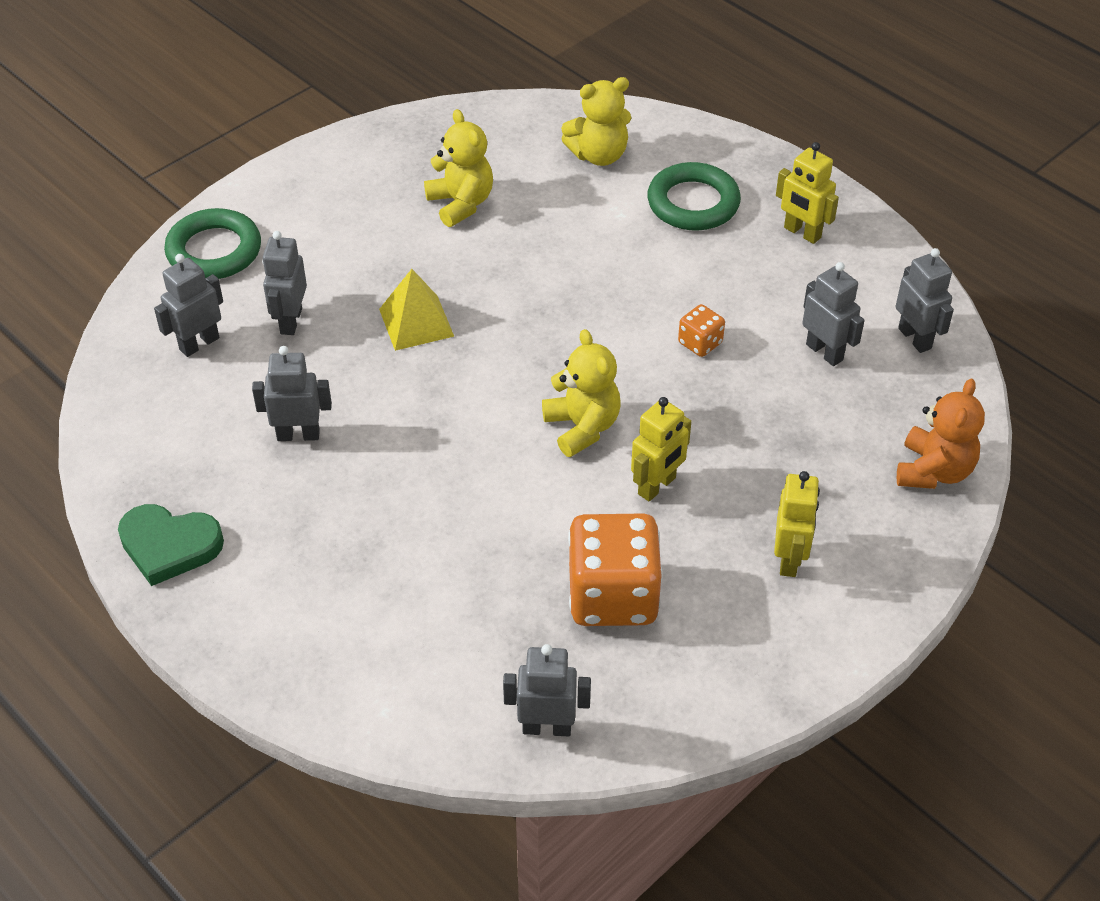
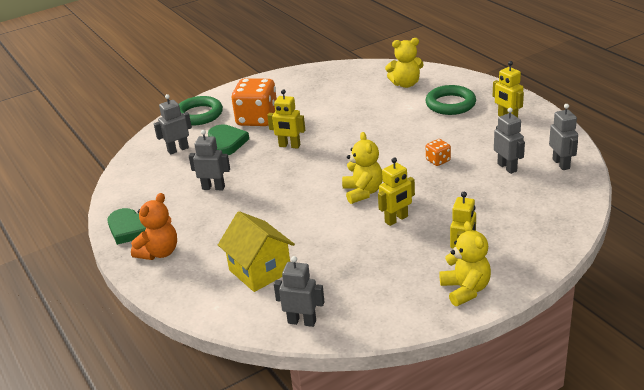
camera: 15 degrees right, 15 degrees down
(290, 321) = (226, 143): grey robot -> green heart
(416, 322) = (289, 146): yellow pyramid -> yellow robot
(442, 624) = (260, 271): none -> yellow house
(461, 204) = (328, 101): yellow teddy bear -> yellow teddy bear (465, 290)
(613, 596) = (357, 265): orange dice -> orange dice (257, 119)
(933, 471) = (558, 222): orange teddy bear -> orange teddy bear (159, 252)

